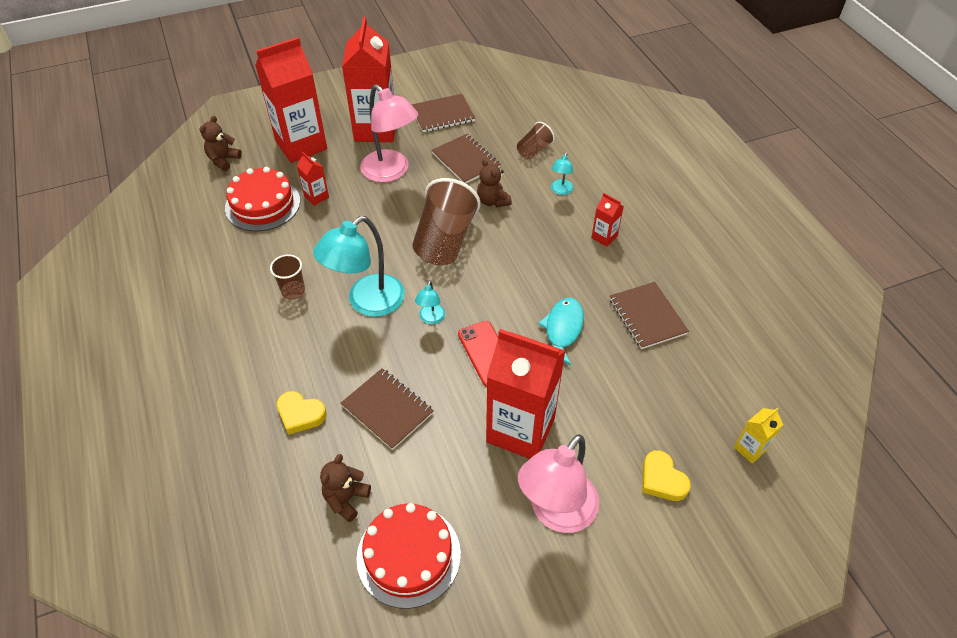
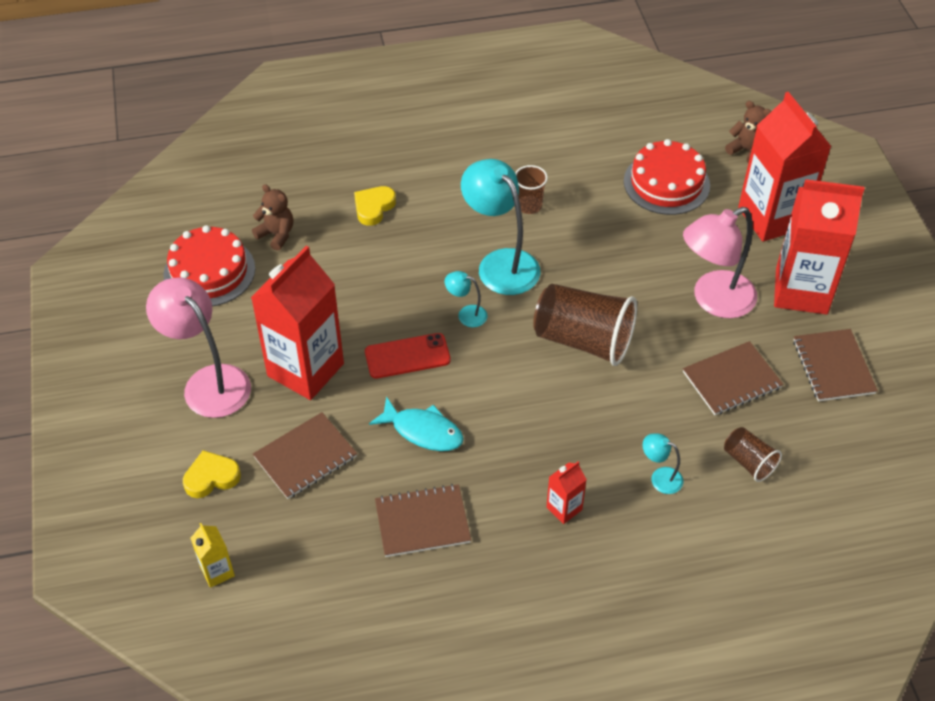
camera: 100 degrees right, 0 degrees up
(316, 197) = (674, 229): red carton -> none
(387, 409) = (360, 269): brown notebook -> brown notebook (305, 457)
(493, 201) = (648, 398): brown teddy bear -> none

